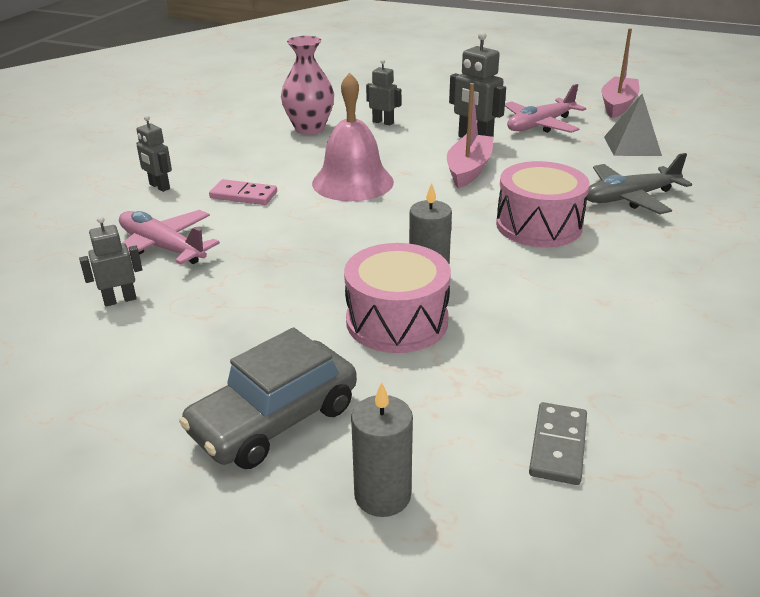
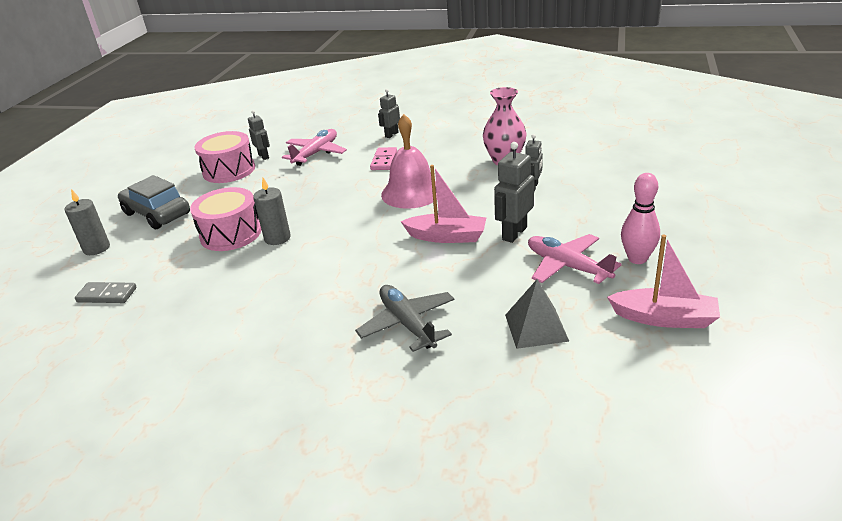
camera: 85 degrees right, 0 degrees up
(534, 101) = (637, 259): none -> pink bowling pin
(538, 225) = (350, 276): pink drum -> pink drum (229, 170)

